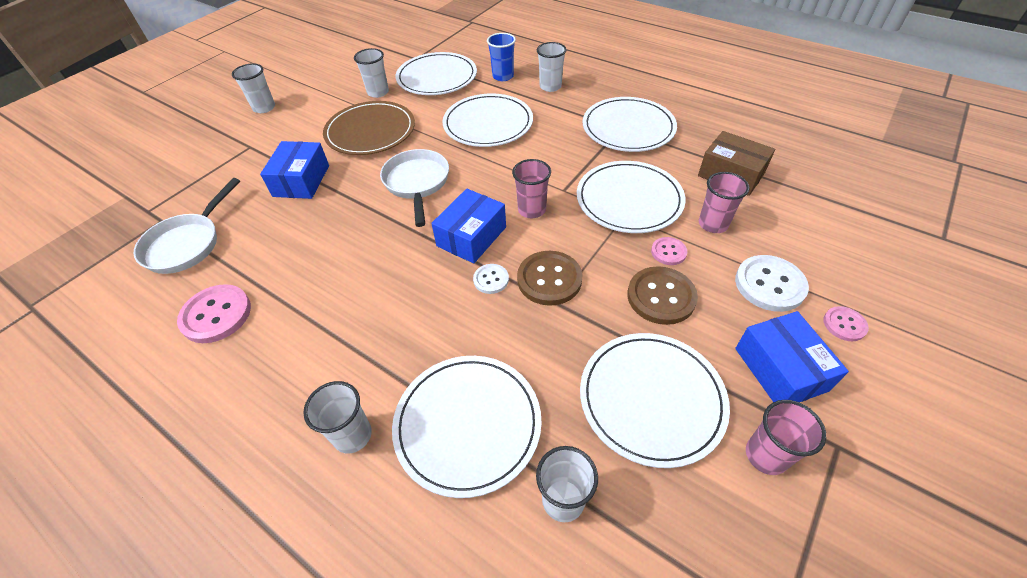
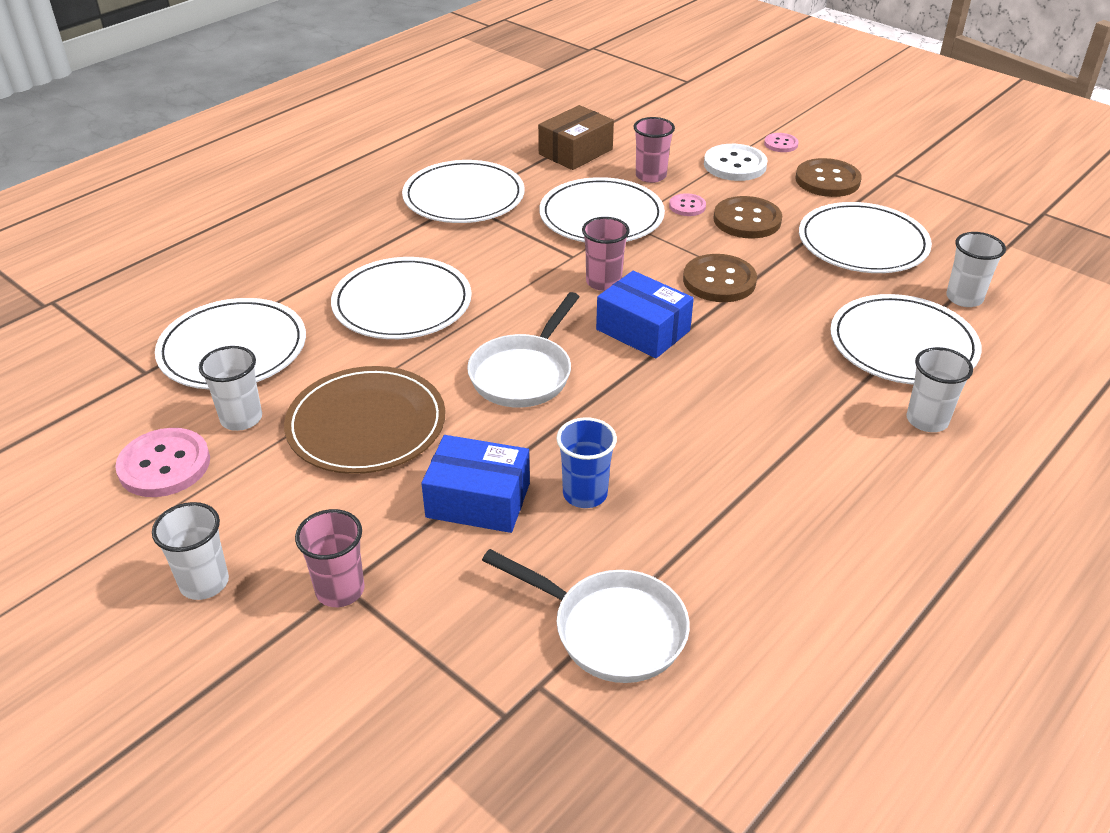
camera: 85 degrees left, 10 degrees down
(216, 315) = (765, 562): pink button -> pink button (164, 465)
(417, 183) = (524, 373): white pan -> white pan turned 60 degrees counterclockwise
(491, 279) = (716, 319): white button -> none
(503, 76) = (275, 281): blue cup -> blue cup (585, 494)
(550, 86) = (332, 242): white cup -> none
(766, 455) = (906, 203): pink cup -> pink cup (340, 590)
(780, 369) = (827, 180): blue box -> brown button

